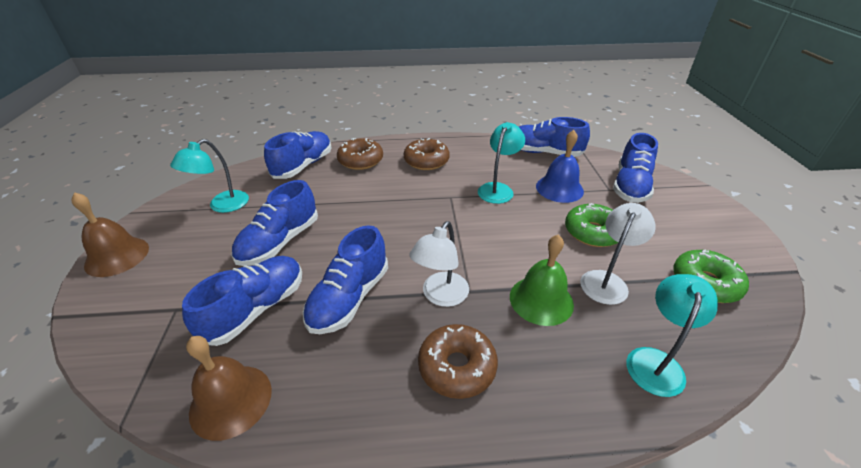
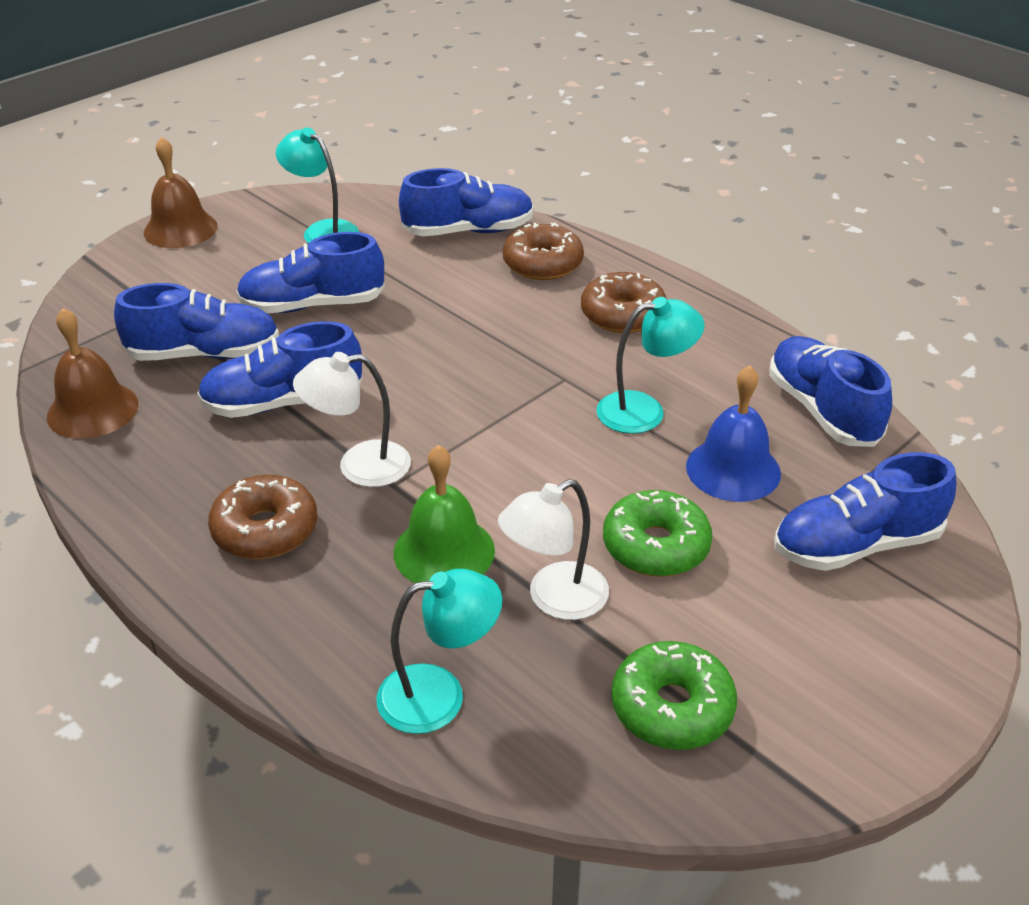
camera: 50 degrees right, 0 degrees up
(222, 206) = (322, 231): turquoise lamp -> turquoise lamp turned 45 degrees clockwise
(607, 280) = (554, 599): white lamp -> white lamp turned 150 degrees clockwise

